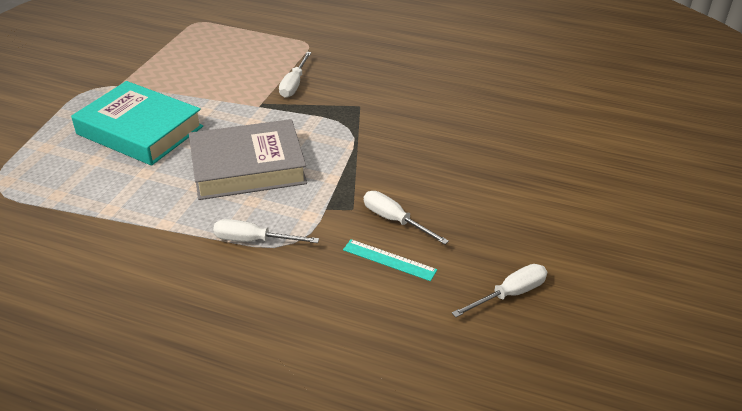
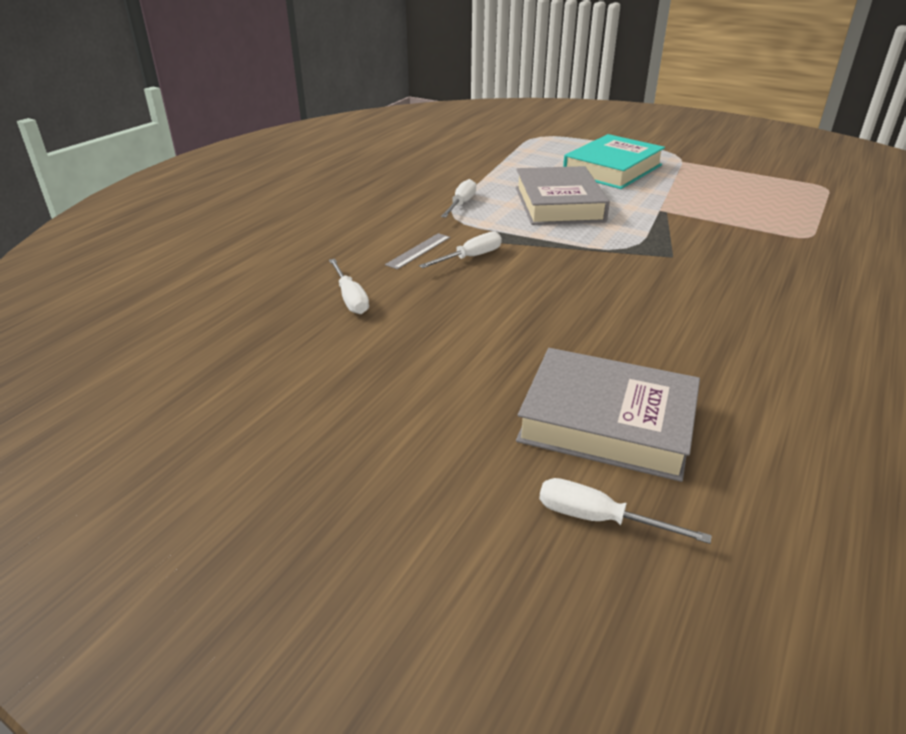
camera: 100 degrees right, 5 degrees down
(294, 84) = (708, 226): white screwdriver -> white screwdriver (599, 519)
(389, 260) = (418, 251): turquoise ruler -> grey ruler
(607, 143) = (607, 422): none -> grey book

